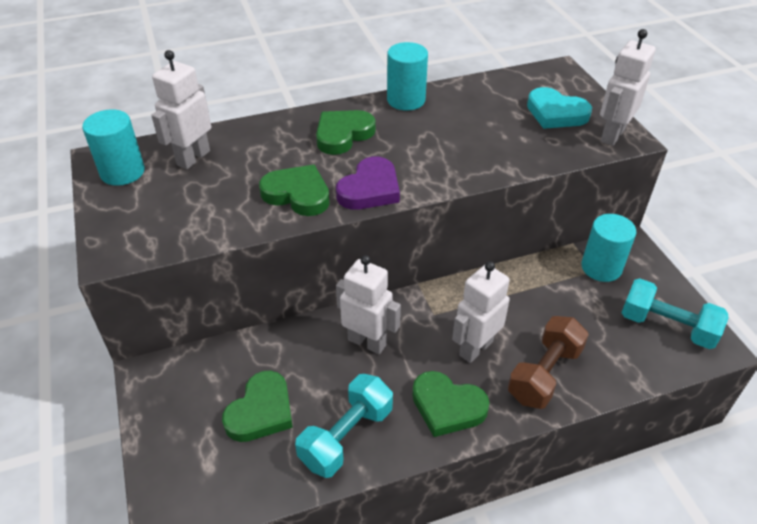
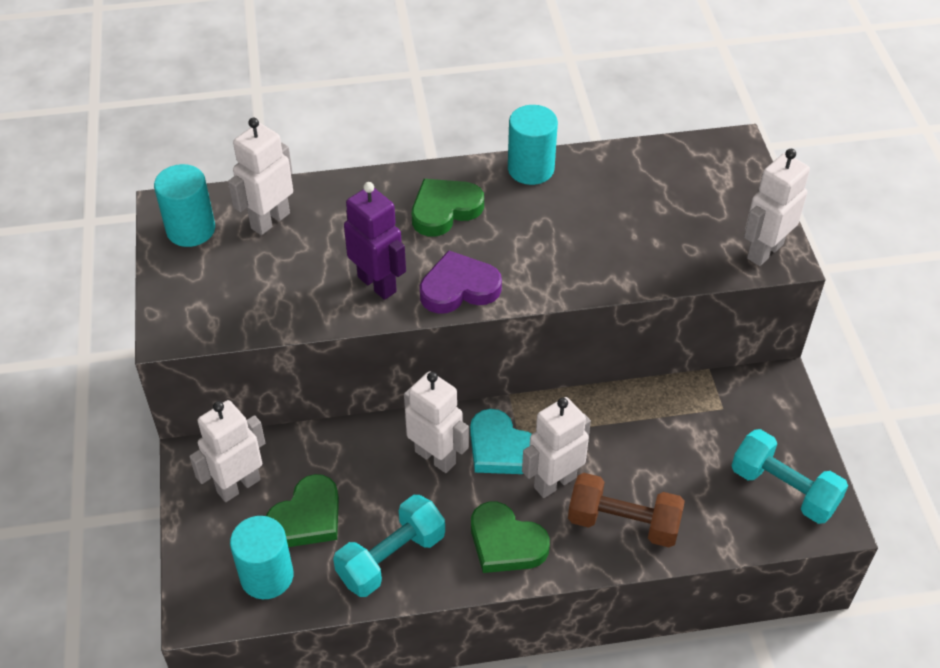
camera: 10 degrees right, 5 degrees up
(192, 392) = (238, 485): none -> white robot
(297, 194) = (377, 284): green heart -> purple robot
(370, 189) = (459, 288): purple heart -> purple heart turned 150 degrees counterclockwise
(544, 374) = (623, 523): brown dumbbell -> brown dumbbell turned 60 degrees clockwise
(556, 113) = (707, 211): turquoise heart -> turquoise heart (501, 448)
(601, 267) = (732, 405): turquoise cylinder -> turquoise cylinder (267, 576)

